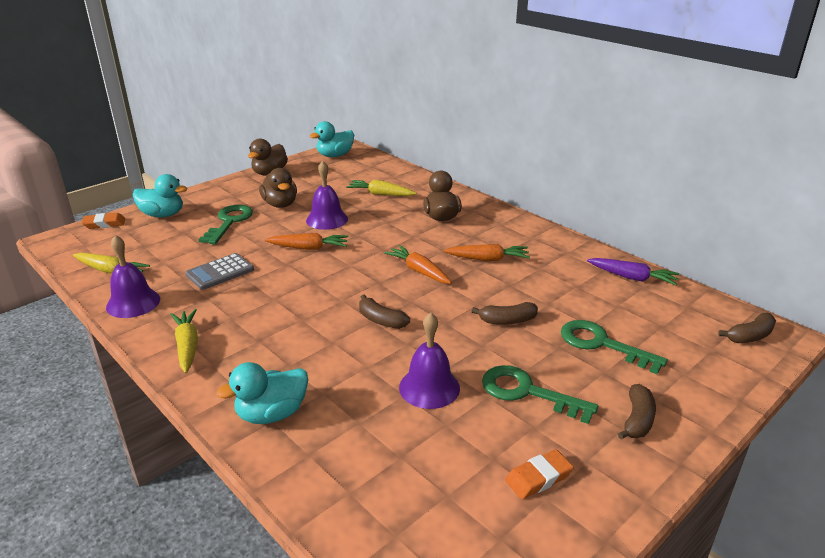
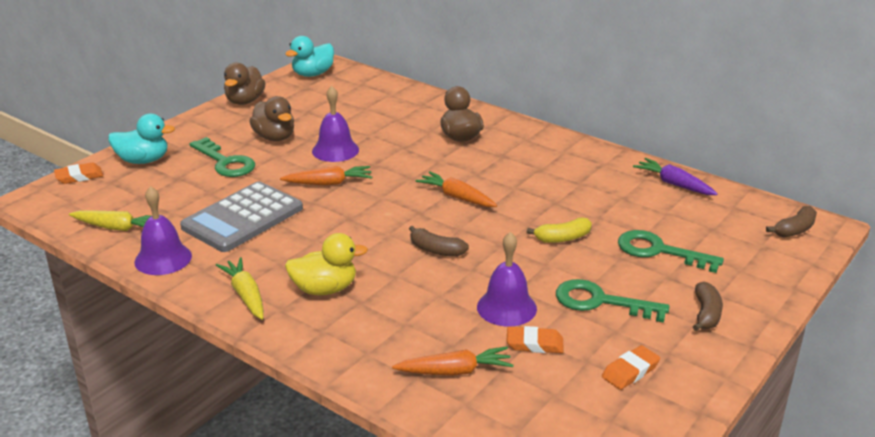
camera: 10 degrees left, 0 degrees up
(220, 272) = (242, 218): grey calculator -> grey calculator, size x1.67
(229, 222) = (225, 162): green key -> green key turned 135 degrees clockwise
(262, 348) = (325, 289): none -> yellow duck
(272, 414) = (363, 347): turquoise duck -> none
(380, 194) = (384, 116): yellow carrot -> none
(445, 431) = (534, 344): none -> orange eraser
(487, 259) = (524, 178): orange carrot -> orange carrot (455, 371)
(507, 321) = (562, 238): brown banana -> yellow banana
(632, 277) = (674, 184): purple carrot -> purple carrot turned 150 degrees counterclockwise

